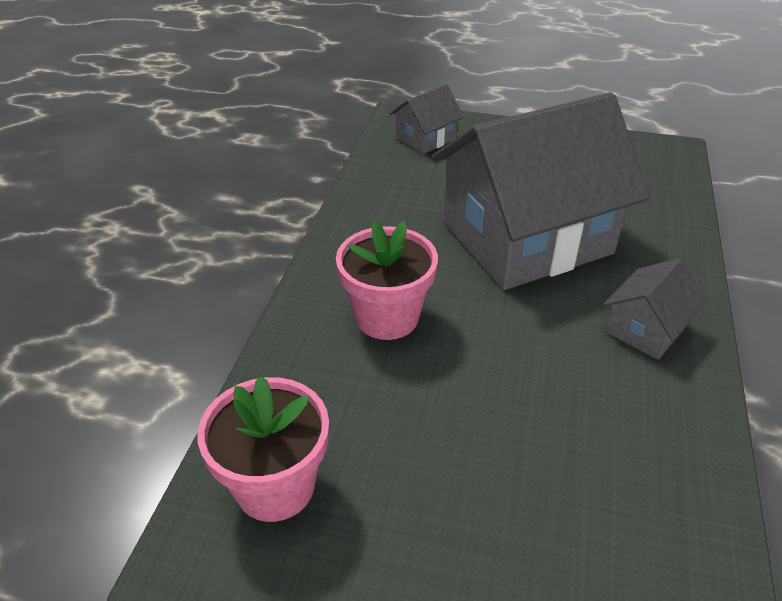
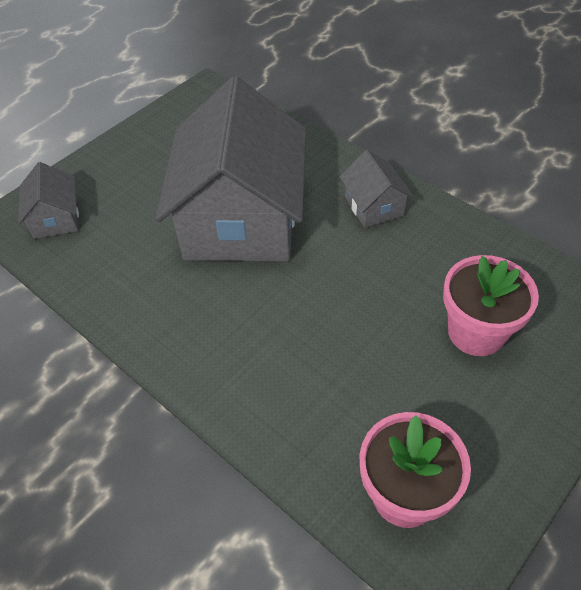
camera: 60 degrees left, 10 degrees up
(387, 317) = (270, 347): pink flower pot -> pink flower pot (476, 332)

